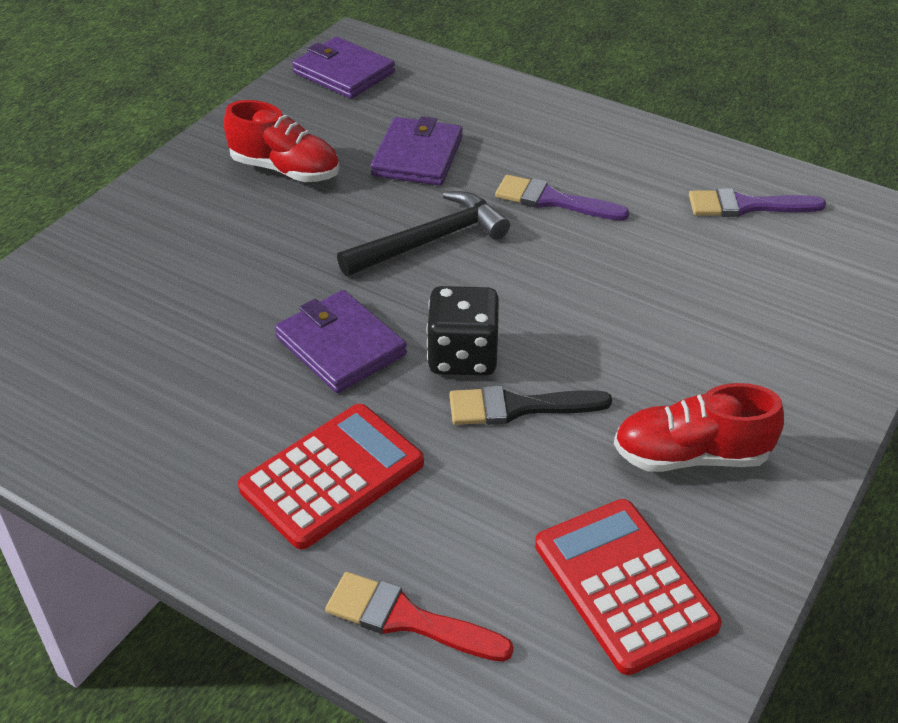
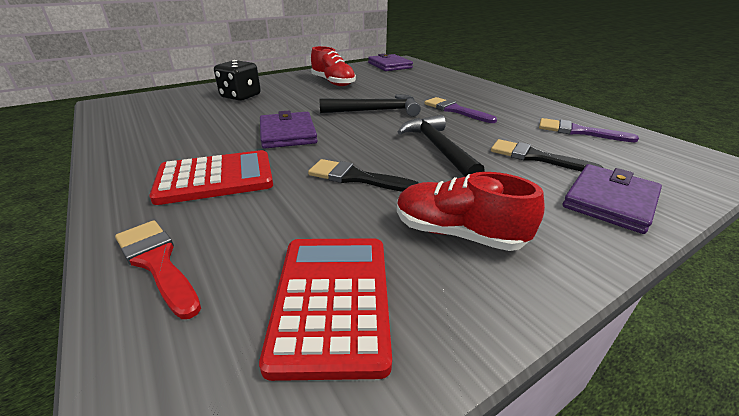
camera: 25 degrees right, 10 degrees down
(417, 156) = (398, 88): purple wallet -> purple wallet (610, 201)
(463, 356) = (347, 150): black dice -> black dice (241, 96)
(583, 308) = (438, 148): none -> black hammer
(715, 286) = (535, 157): none -> black brush

